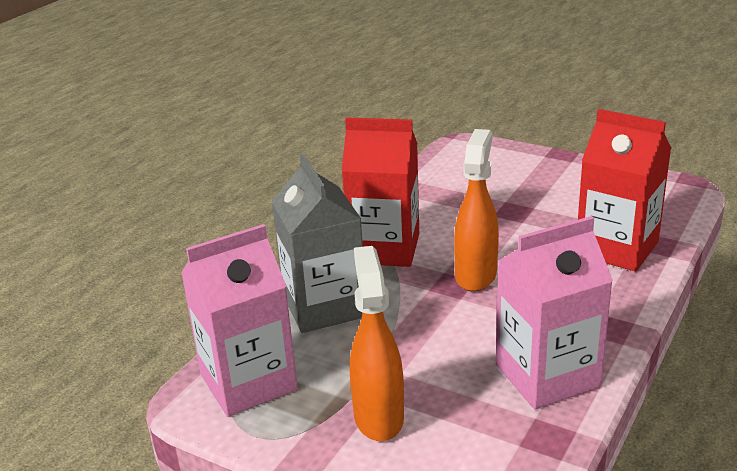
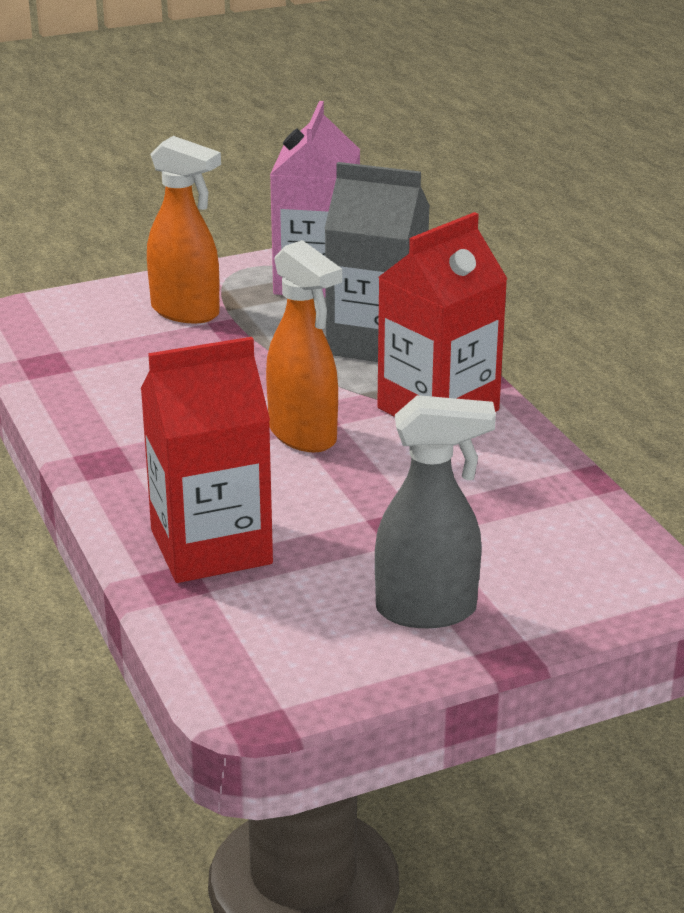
camera: 125 degrees right, 0 degrees up
(547, 375) = (103, 397): pink carton -> none
(563, 179) = (427, 611): none -> grey spray bottle

